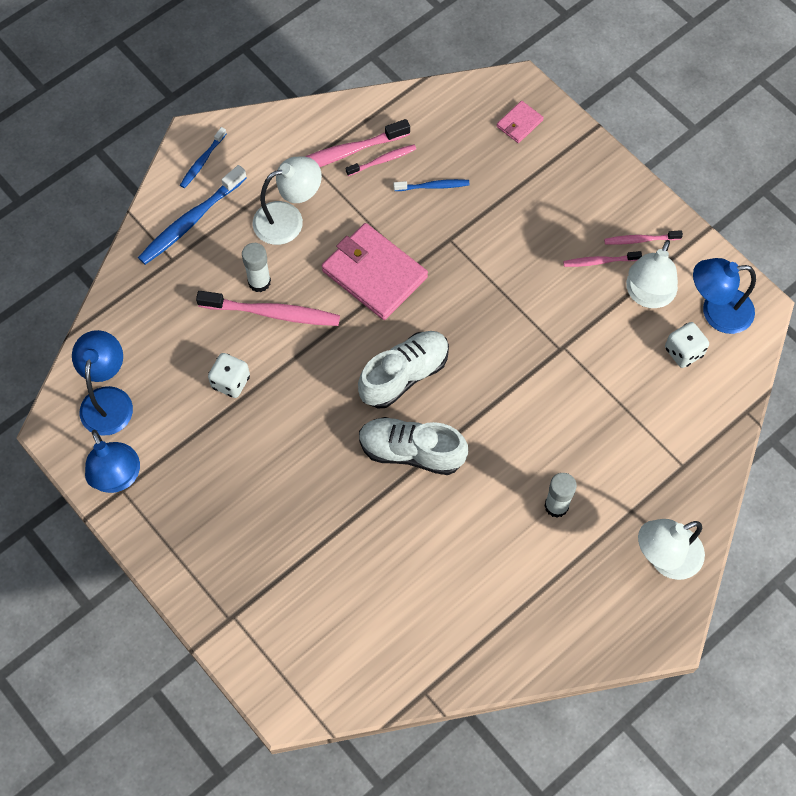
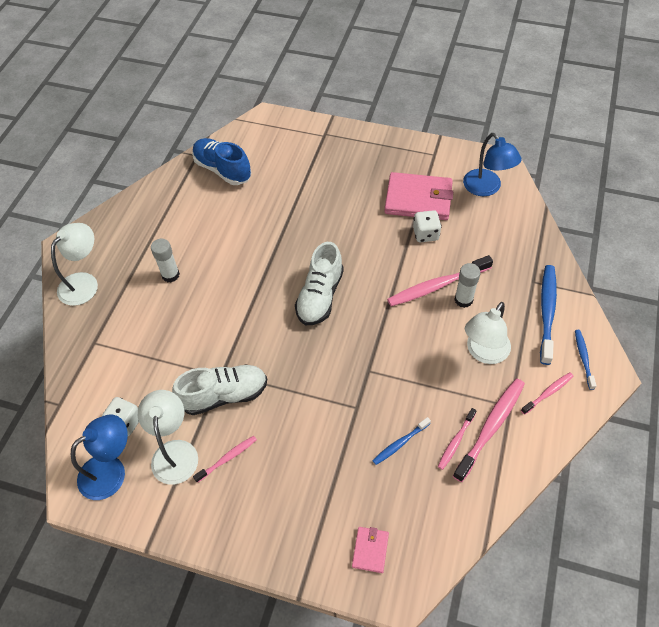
camera: 150 degrees right, 10 degrees down
(117, 478) = (442, 158): blue lamp -> none
(374, 274) = (391, 350): pink wallet -> pink wallet (418, 199)
(404, 640) = (222, 170): none -> blue shoe
(411, 452) = (283, 256): white shoe -> white shoe (224, 395)
(640, 240) = (203, 498): pink toothbrush -> pink toothbrush (548, 393)

